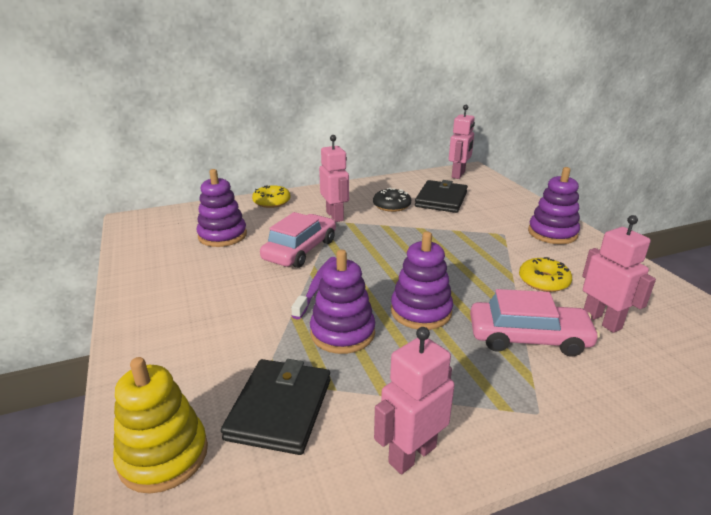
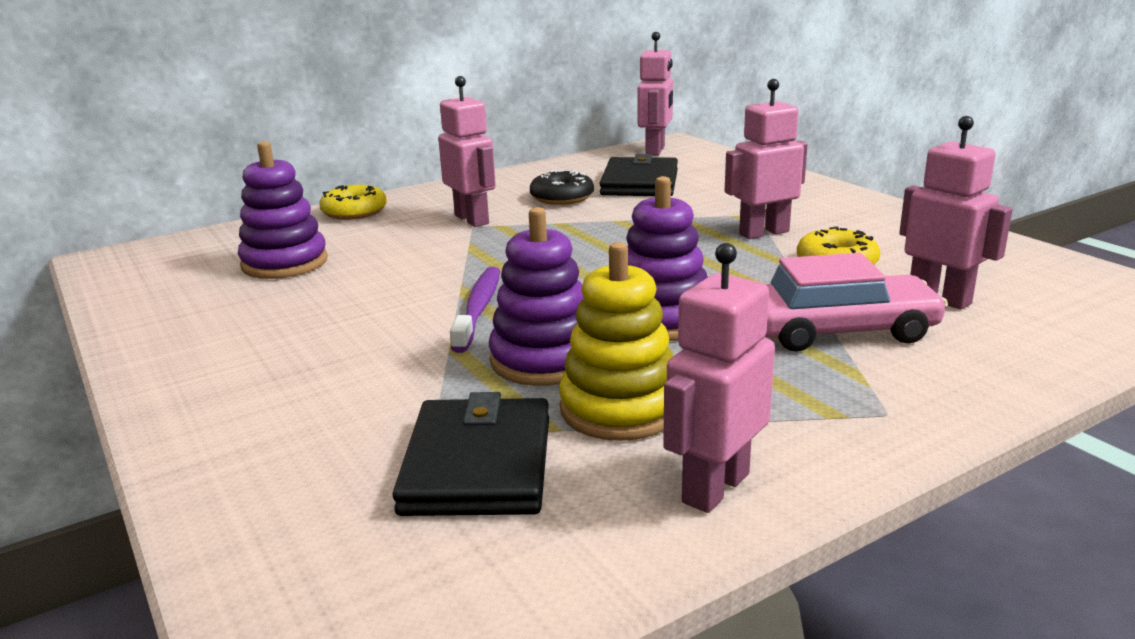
camera: 10 degrees left, 5 degrees down
(163, 455) = (300, 550): yellow stacking toy -> yellow stacking toy (620, 409)
(300, 250) = (430, 267): pink car -> none
(505, 250) = (763, 233): none -> pink robot
(552, 233) = (828, 206): purple stacking toy -> none

